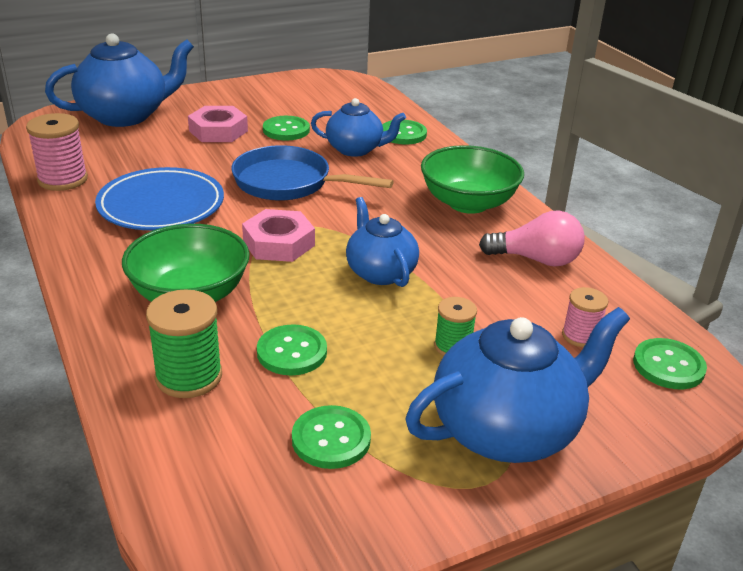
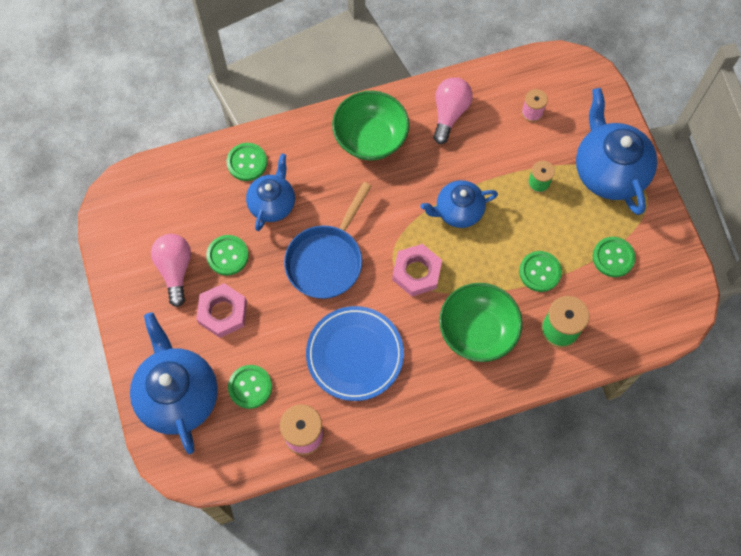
camera: 80 degrees left, 35 degrees up
(266, 107) = (175, 270): none -> pink light bulb
(668, 366) = (561, 77): green button -> green button (250, 387)

